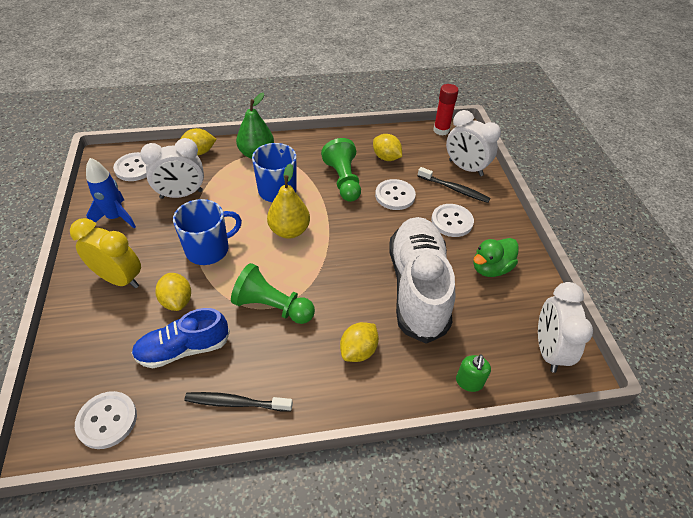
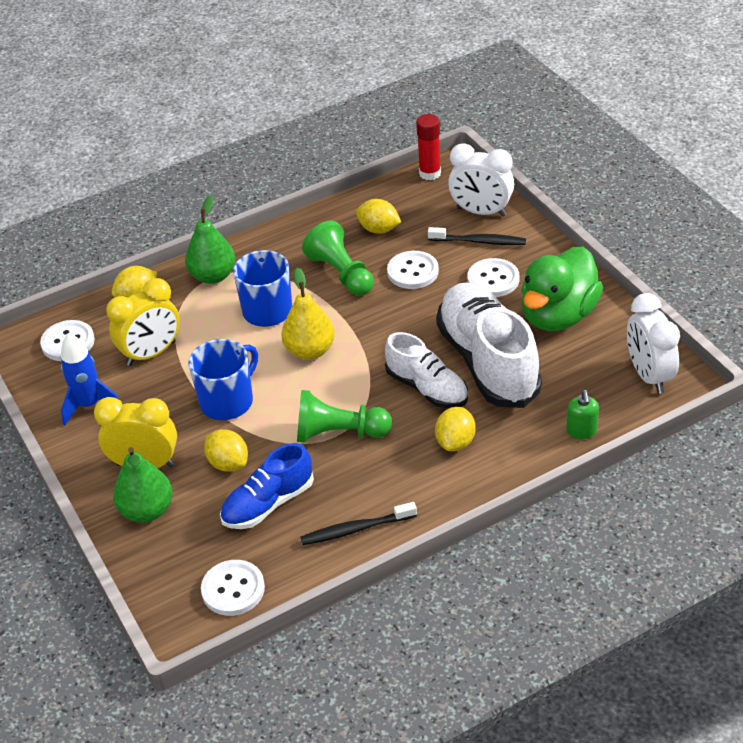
camera: 15 degrees left, 5 degrees down
(94, 318) = (147, 511): none -> green pear
(181, 194) = (151, 353): white clock -> yellow clock
(359, 293) = (427, 388): none -> white shoe
(490, 268) = (558, 315): green duck -> green duck, size x1.65

